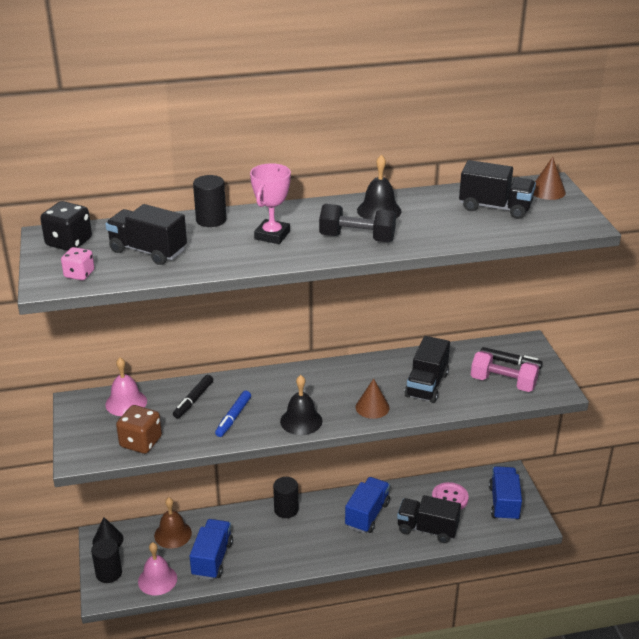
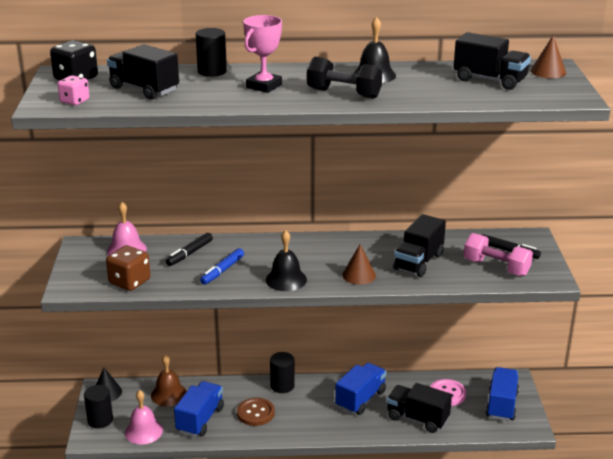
camera: 10 degrees right, 5 degrees down
(266, 544) = (255, 413): none -> brown button

